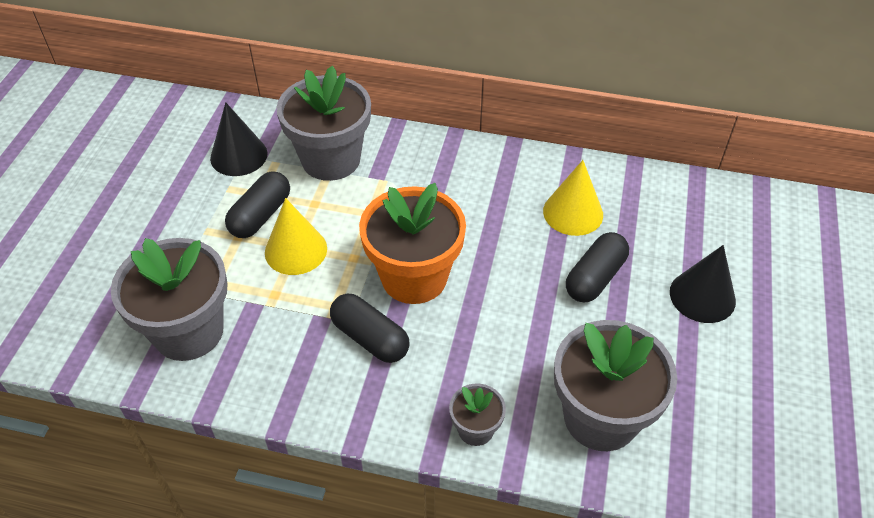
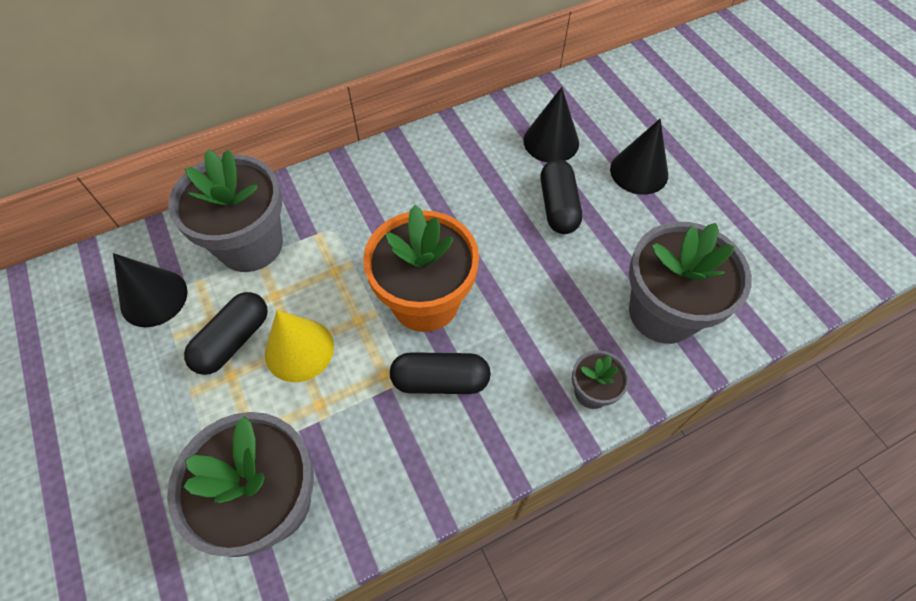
camera: 40 degrees left, 10 degrees up
(260, 215) = (233, 340): black capsule -> black capsule turned 45 degrees clockwise
(573, 212) = (494, 165): yellow cone -> none
(644, 224) = (551, 141): none -> black cone

